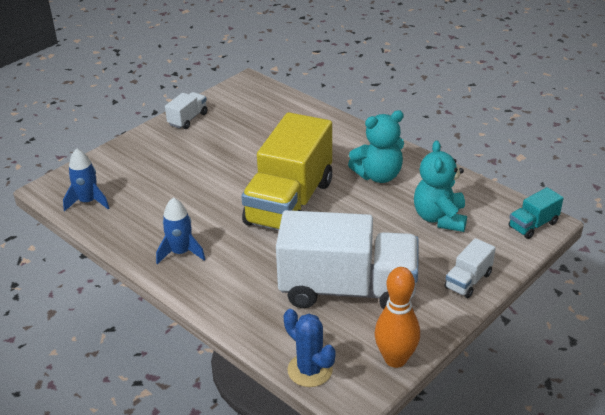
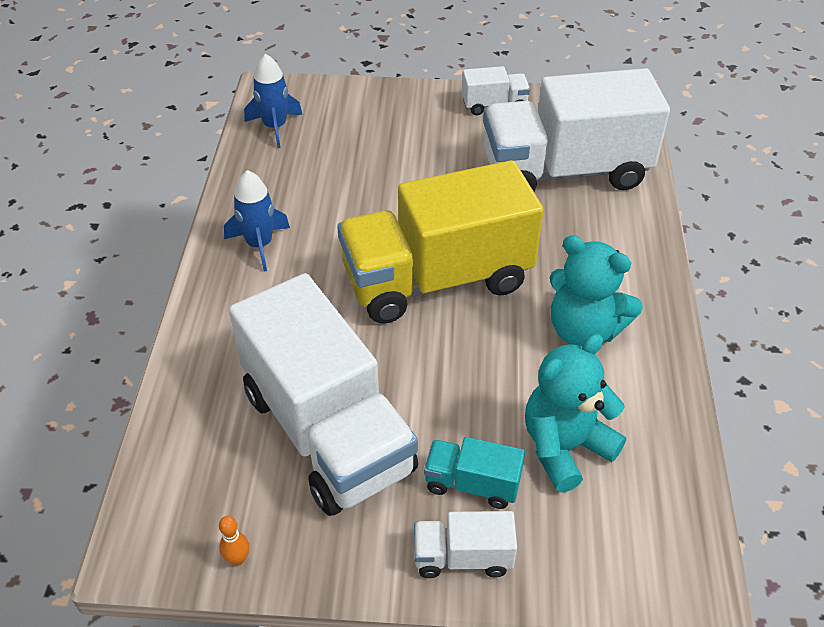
camera: 50 degrees right, 10 degrees up
(269, 125) = (565, 172): none -> white truck
(310, 370) = (154, 479): blue cactus -> none
(395, 359) = (237, 559): orange bowling pin -> orange bowling pin, size x0.42
(533, 225) = (669, 573): turquoise truck -> turquoise truck (472, 484)

